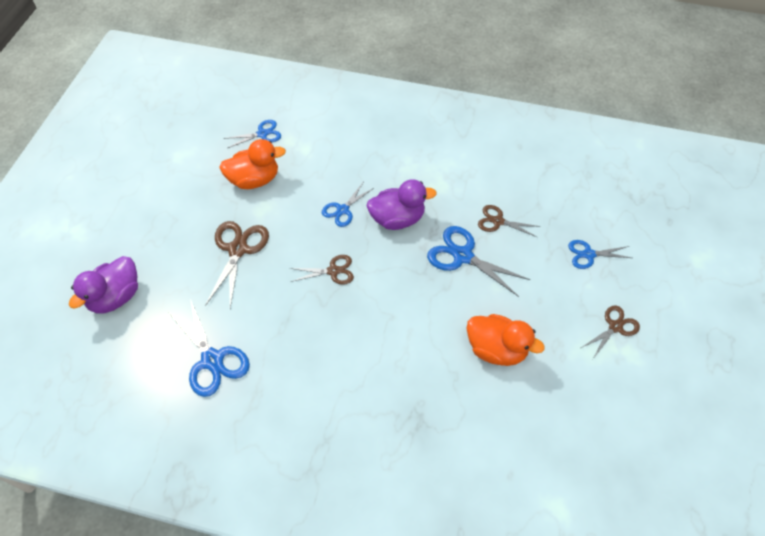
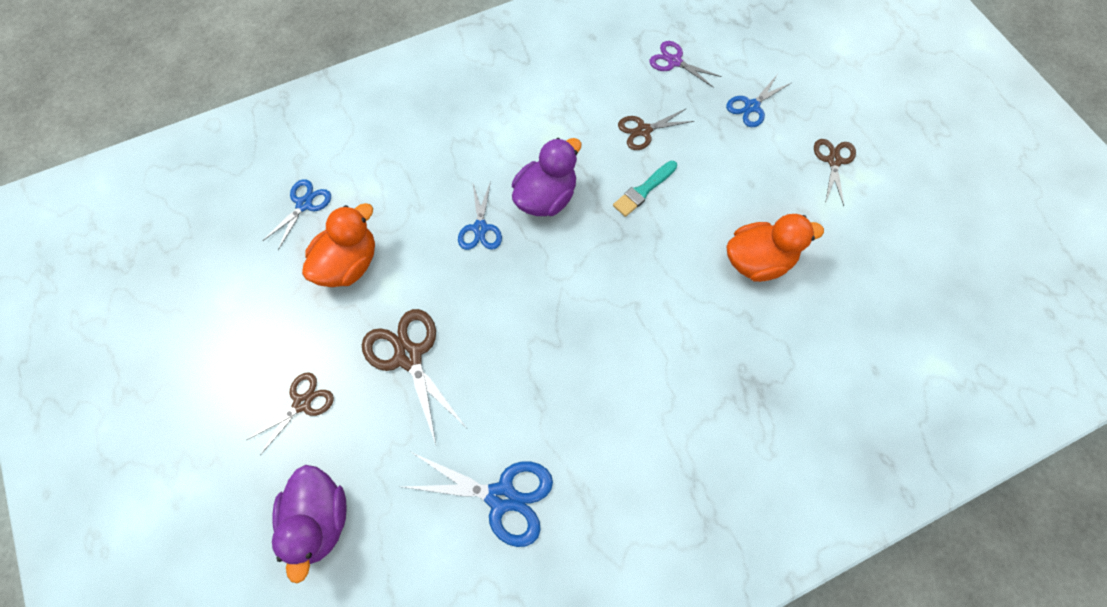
camera: 40 degrees left, 10 degrees up
(333, 271) = (534, 301): brown scissors -> brown scissors (302, 403)
(462, 256) = (643, 190): blue scissors -> turquoise brush
(561, 193) = (674, 61): none -> purple scissors

